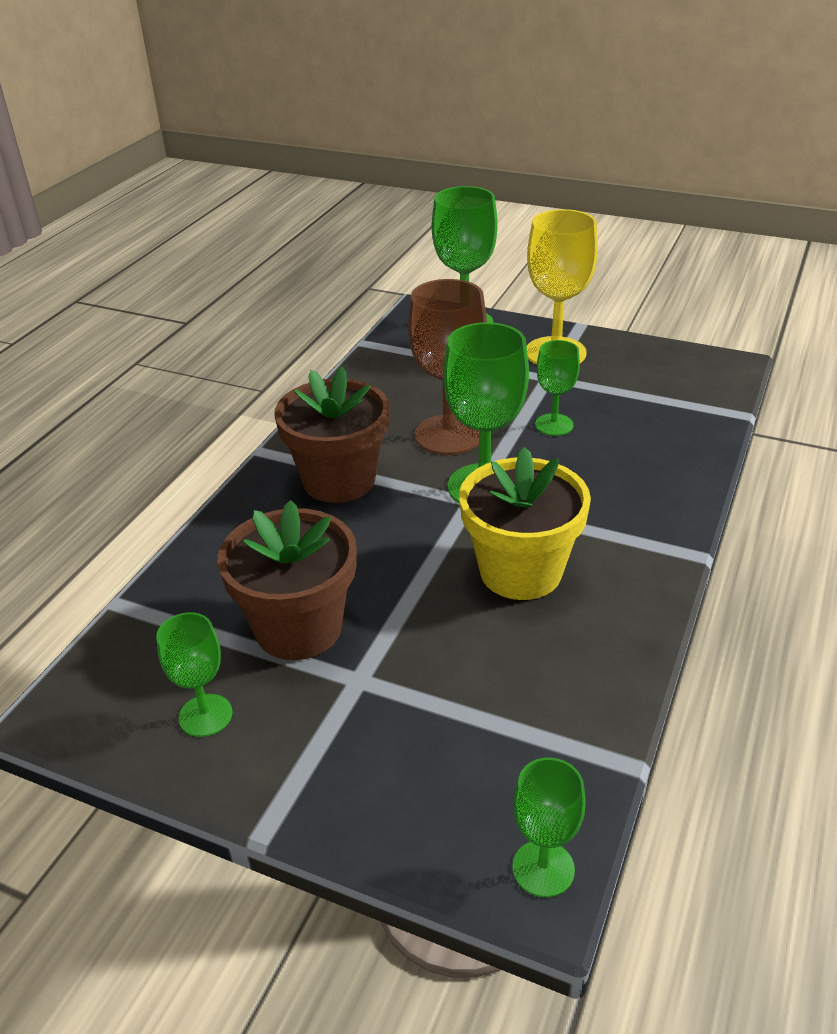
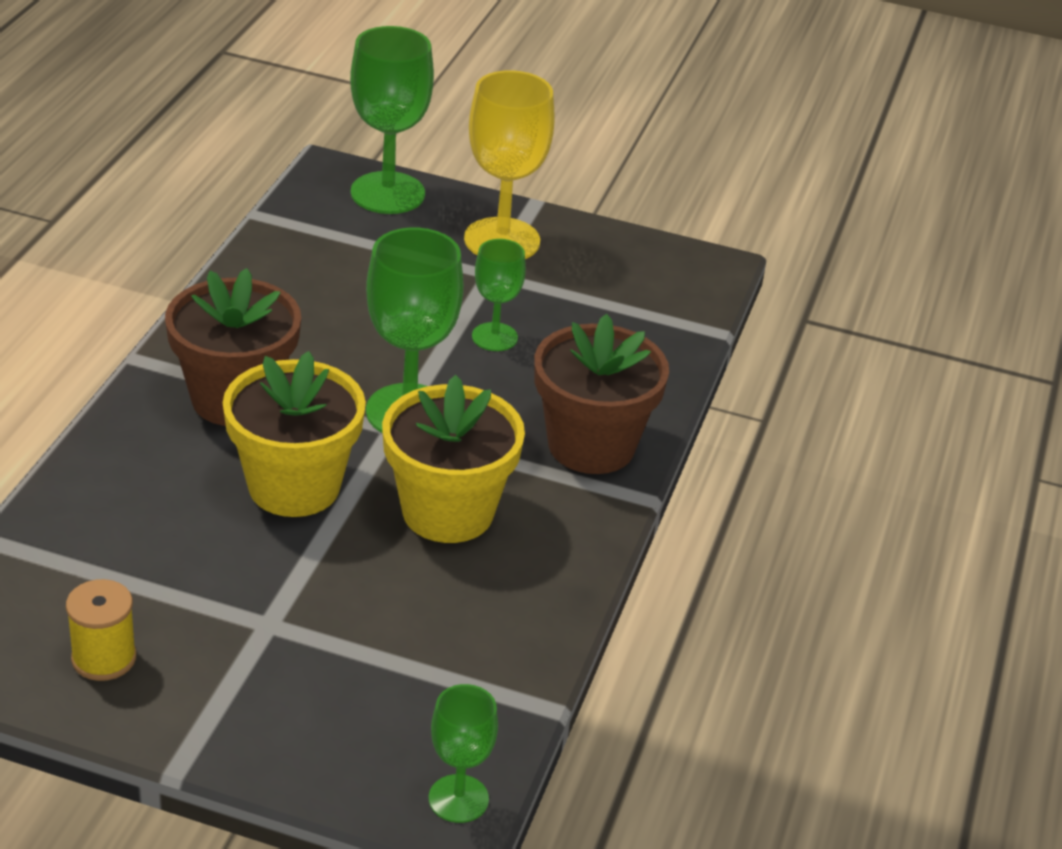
camera: 10 degrees left, 0 degrees up
(205, 715) = (104, 658): green goblet -> yellow spool
(298, 628) = (199, 569): brown flower pot -> brown flower pot (591, 445)
(385, 552) = (294, 486): none -> yellow flower pot
(448, 435) = (367, 346): brown goblet -> none

